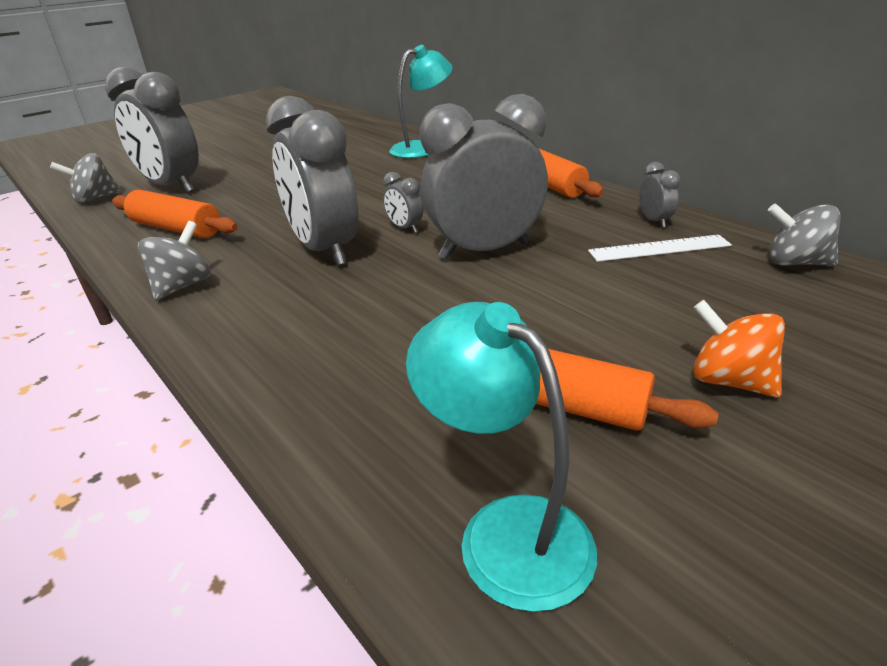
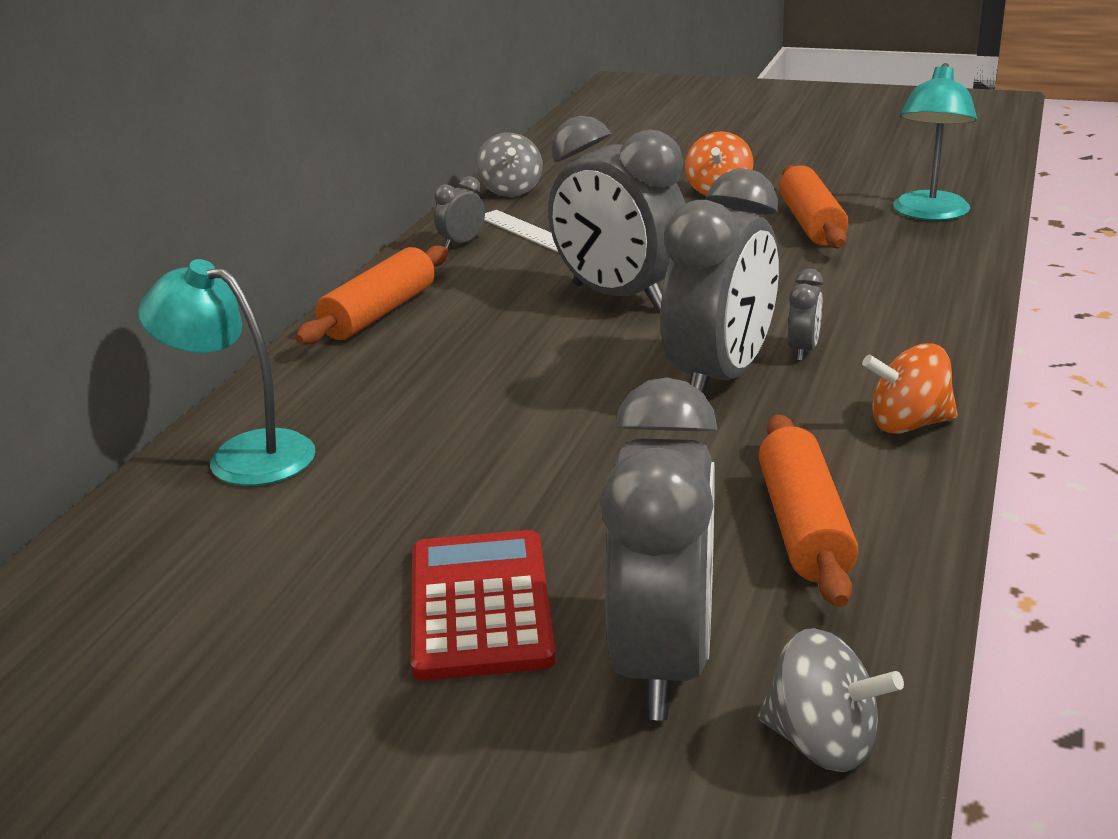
camera: 120 degrees left, 5 degrees down
(183, 286) = (908, 424): grey spinning top -> orange spinning top
(254, 169) = (480, 605): none -> red calculator
(405, 228) = (608, 353): grey clock -> grey clock (803, 351)

